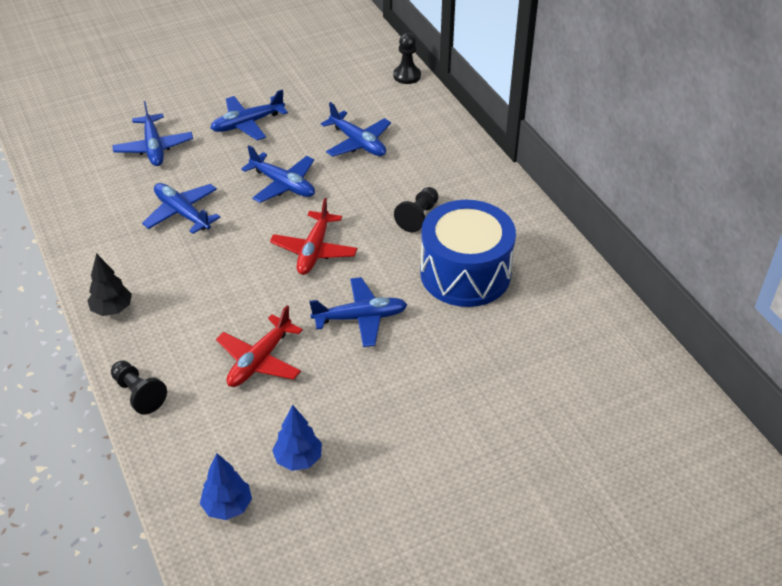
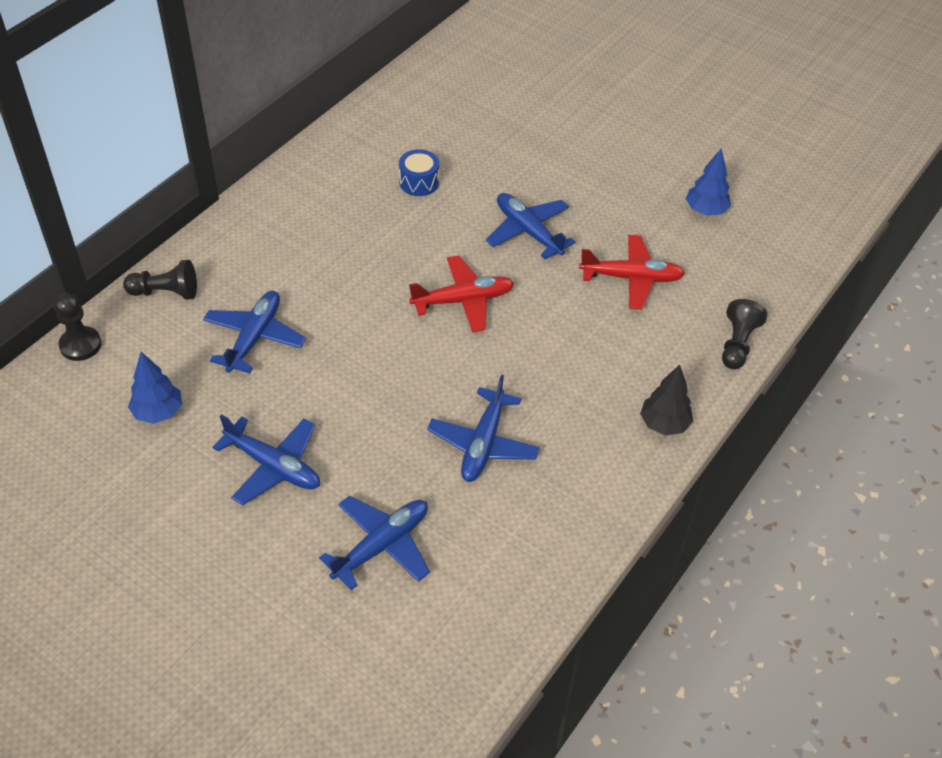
camera: 120 degrees left, 5 degrees up
(227, 506) = (781, 232): blue tree -> blue tree (158, 412)
(283, 185) = (374, 373): blue plane -> none
(418, 217) = (357, 241): black pawn -> black pawn (166, 292)
(465, 273) = (419, 182): blue drum -> blue drum, size x0.42

